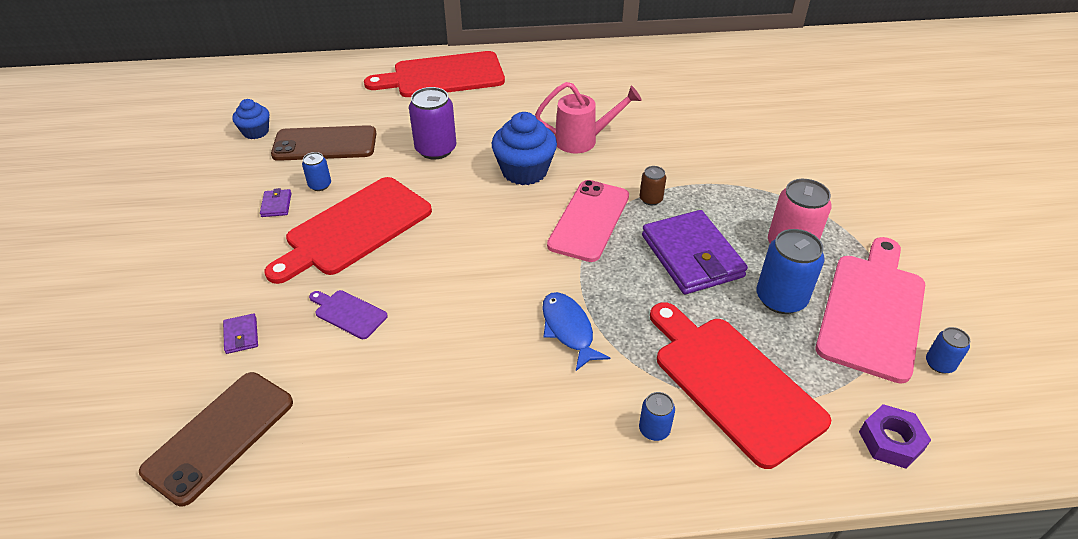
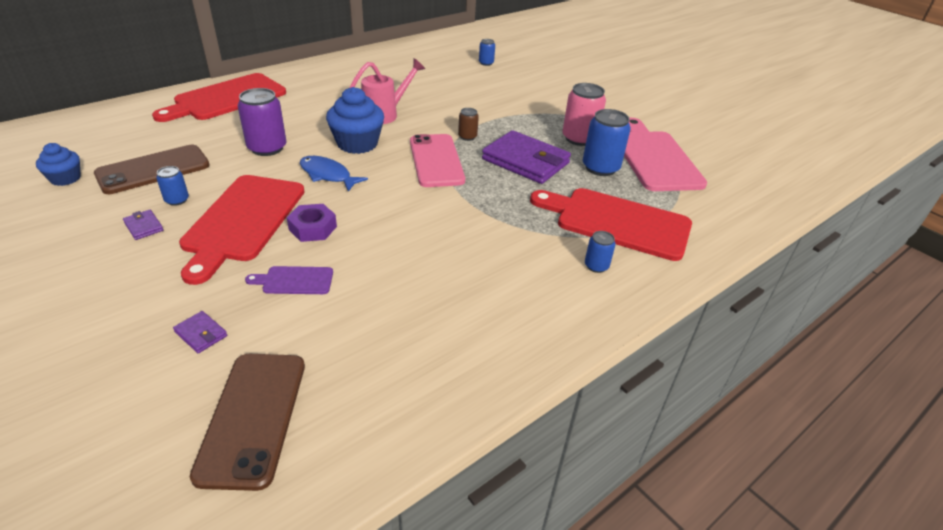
camera: 35 degrees left, 5 degrees down
(568, 329) = (484, 230): blue fish -> blue fish (327, 175)
(891, 441) = (726, 219): purple nut -> purple nut (313, 228)
(939, 364) = (712, 173): blue can -> blue can (486, 63)

